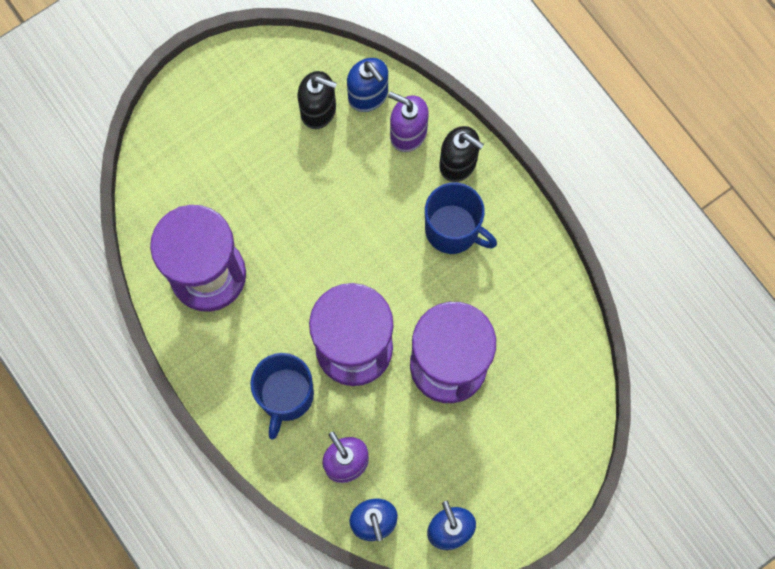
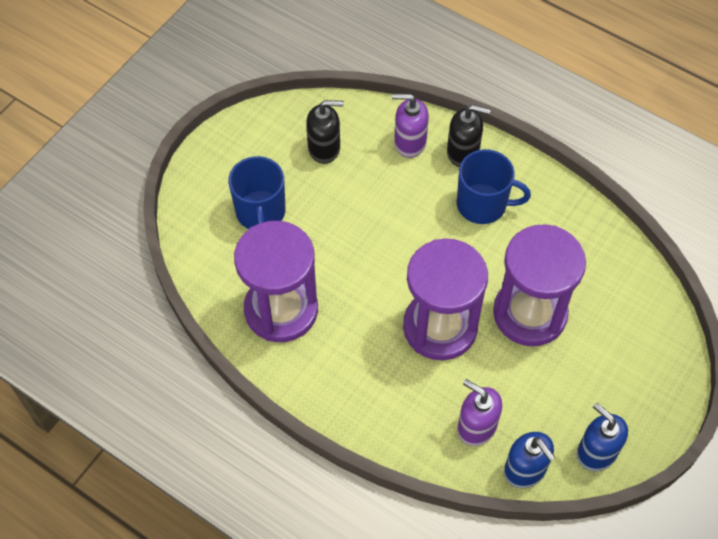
camera: 20 degrees left, 15 degrees down
(285, 395) = (395, 388): blue mug -> blue mug (260, 212)
(368, 95) = (362, 124): blue soap dispenser -> none

